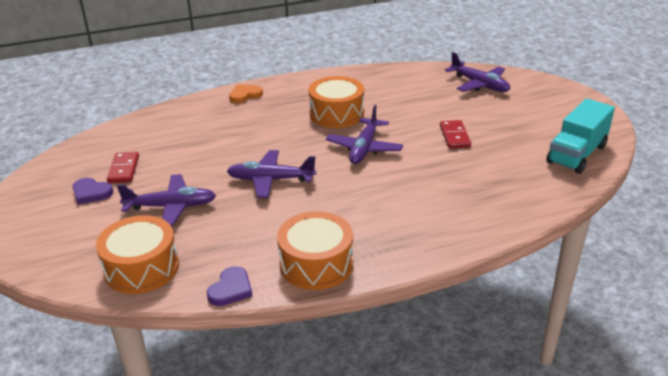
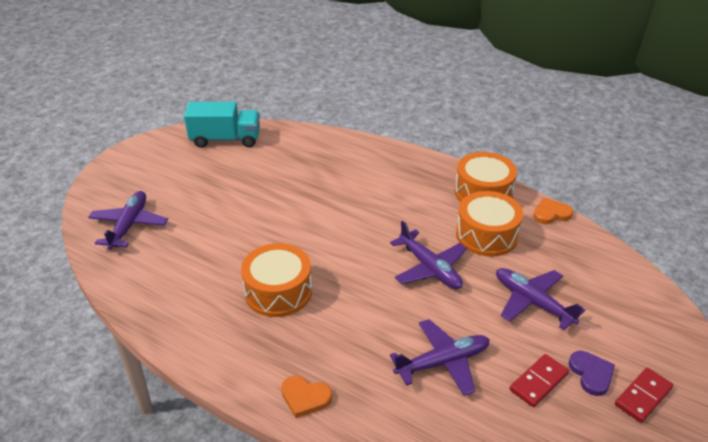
camera: 130 degrees left, 5 degrees up
(142, 268) = (598, 266): orange drum -> orange drum (486, 235)
(231, 289) = (551, 213): purple heart -> orange heart
(364, 148) = (323, 241): purple plane -> purple plane (443, 362)
(454, 136) = (252, 201): red domino -> red domino (643, 396)

